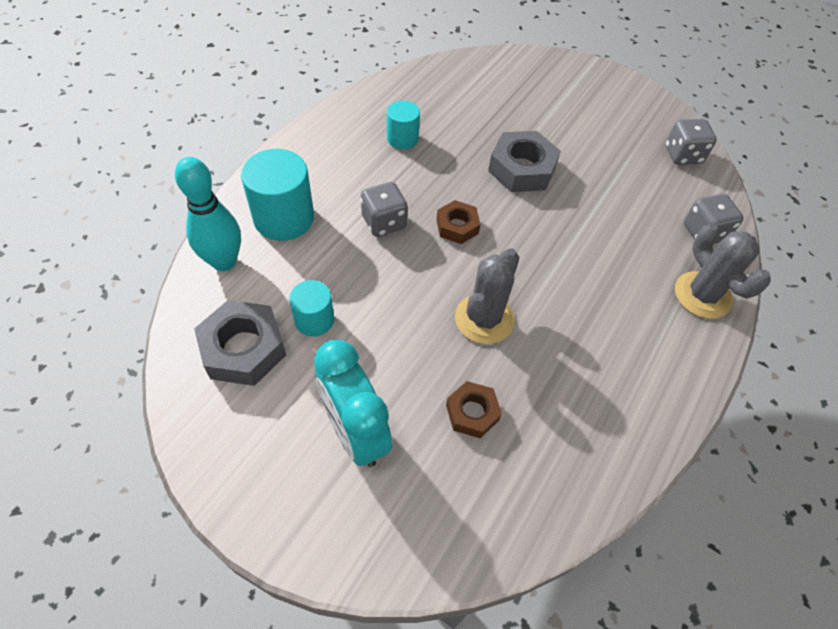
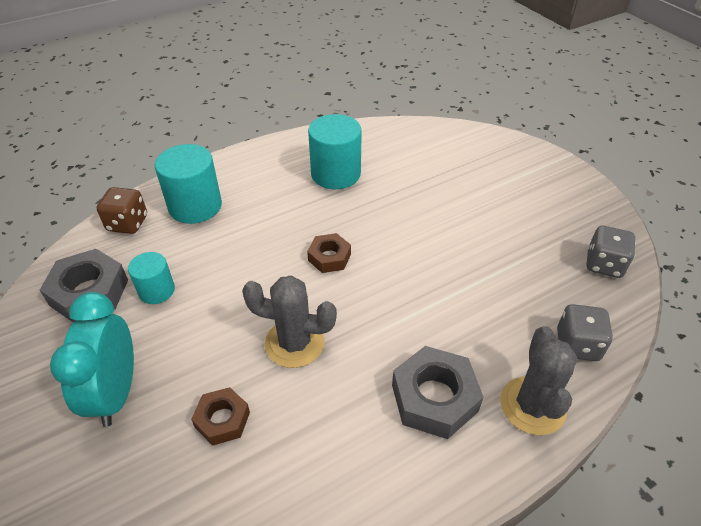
camera: 30 degrees right, 10 degrees down
(224, 261) = (127, 223): turquoise bowling pin -> brown dice
(384, 222) = (270, 234): grey dice -> none
(402, 138) = (335, 174): turquoise cylinder -> turquoise cylinder, size x1.70
(484, 319) = (294, 343): grey cactus -> grey cactus turned 45 degrees clockwise
(522, 169) = (424, 228): grey nut -> grey nut (434, 398)

